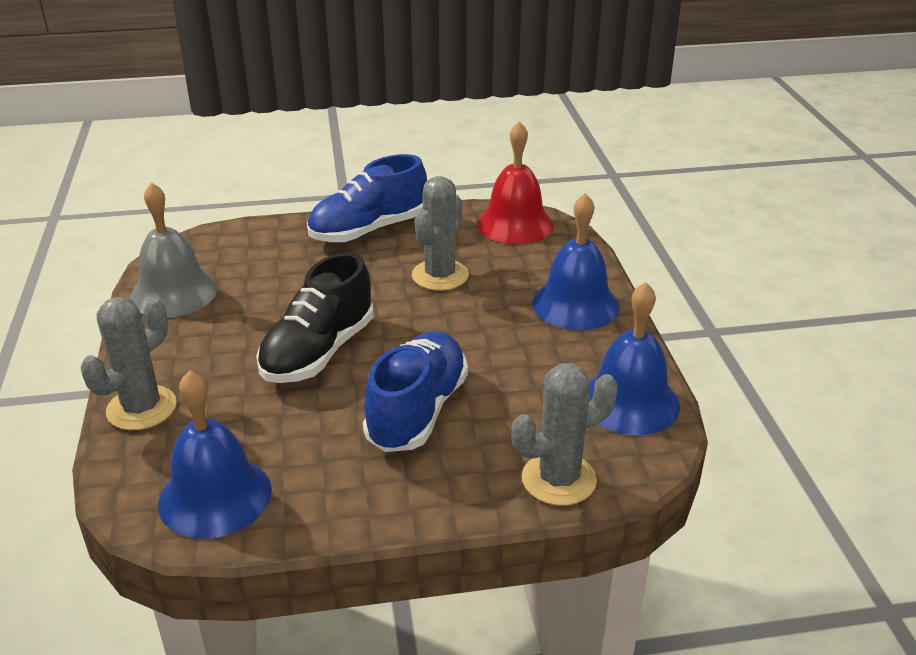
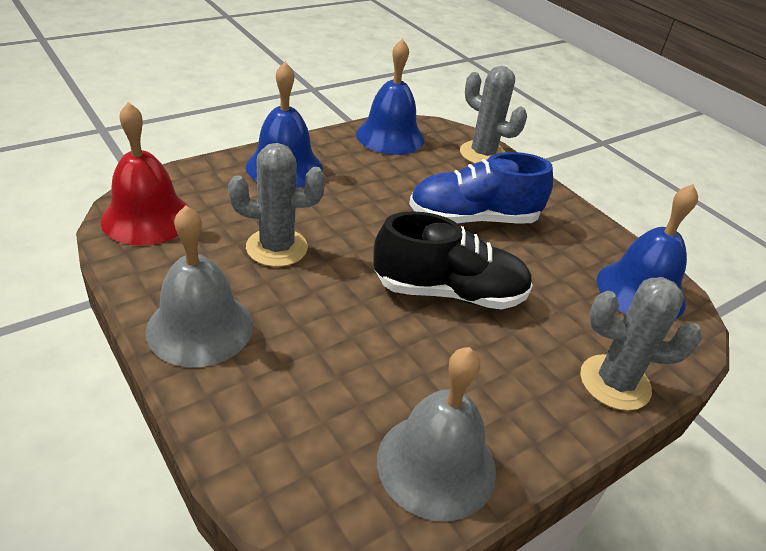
camera: 120 degrees left, 5 degrees up
(368, 230) = (200, 327): blue shoe -> grey bell

